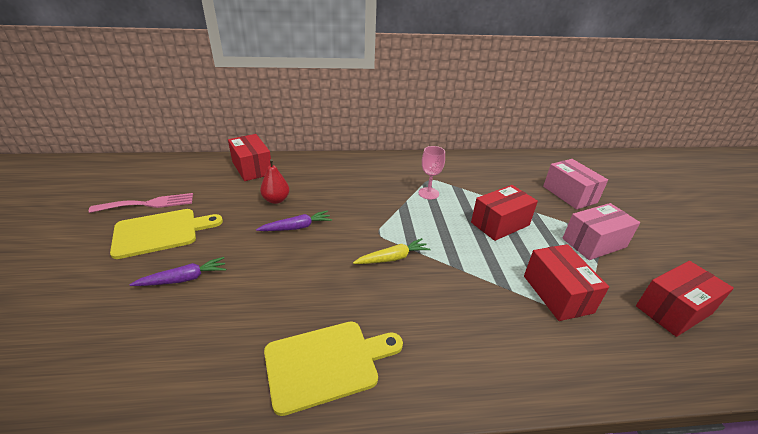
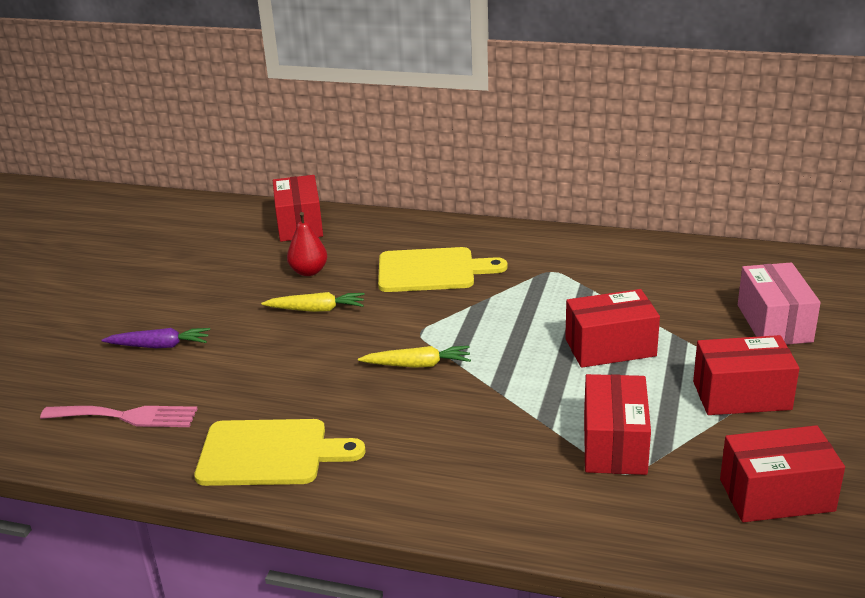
camera: 25 degrees right, 5 degrees down
(148, 204) = (153, 256): pink fork -> pink fork (126, 416)
(160, 232) = (154, 292): yellow cutting board -> yellow cutting board (432, 270)
(297, 227) = (316, 309): purple carrot -> yellow carrot
(428, 193) = (532, 291): pink goblet -> none
(594, 243) = (741, 395): pink box -> red box

